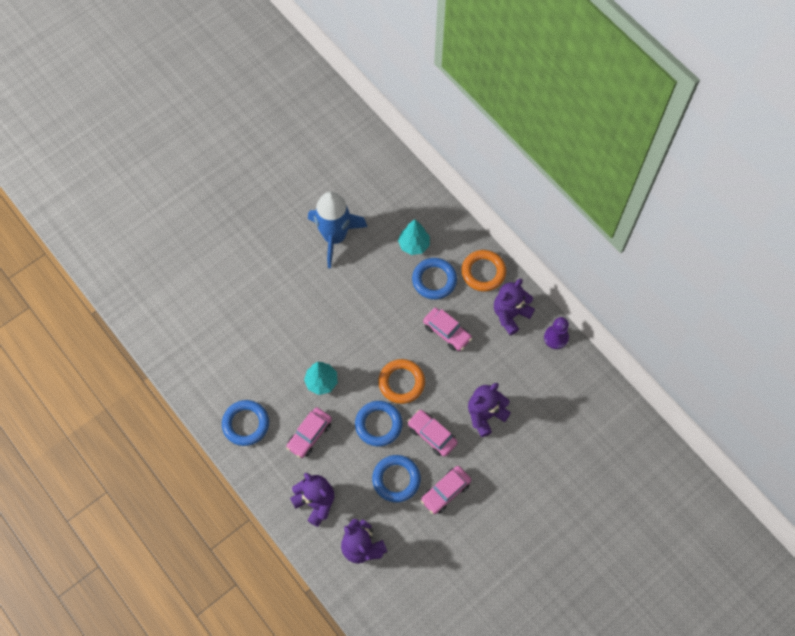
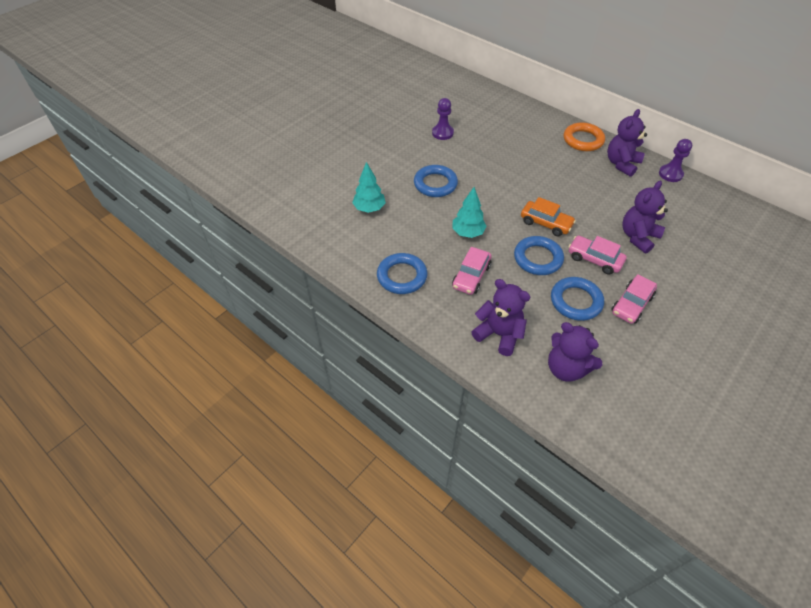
camera: 10 degrees left, 15 degrees down
(335, 237) = (442, 133): blue rocket -> purple pawn
(401, 382) = (546, 223): orange ring -> orange car
(414, 245) = (514, 130): turquoise tree -> turquoise tree (369, 208)
(434, 280) = (542, 150): blue ring -> blue ring (435, 184)
(447, 332) = (571, 182): pink car -> none

